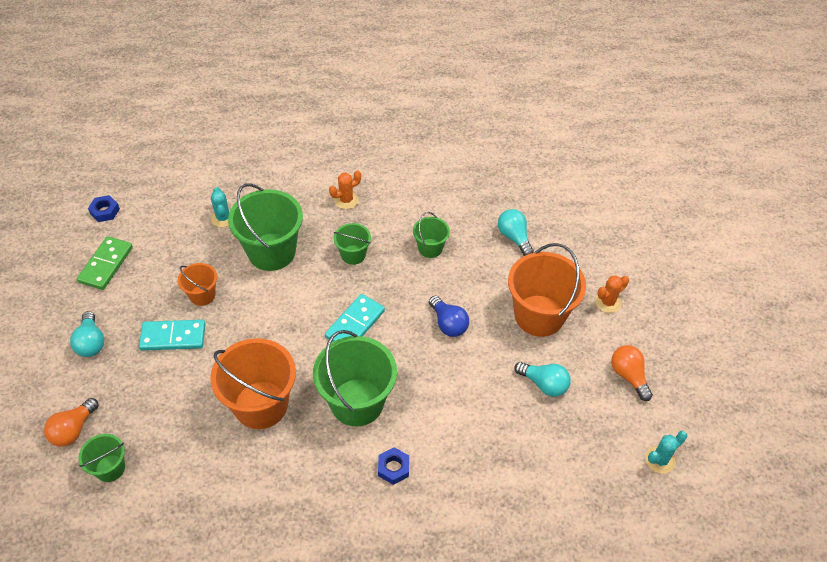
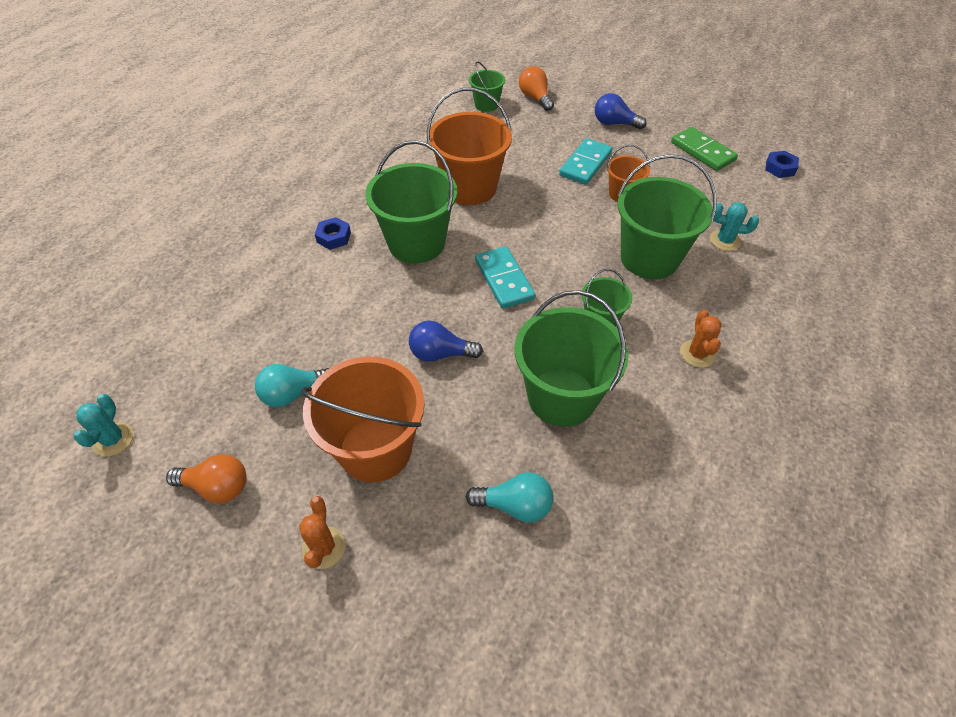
camera: 125 degrees right, 0 degrees up
(91, 342) = (614, 123): turquoise light bulb -> blue light bulb
(430, 248) = (561, 397): green bucket -> green bucket, size x1.94

